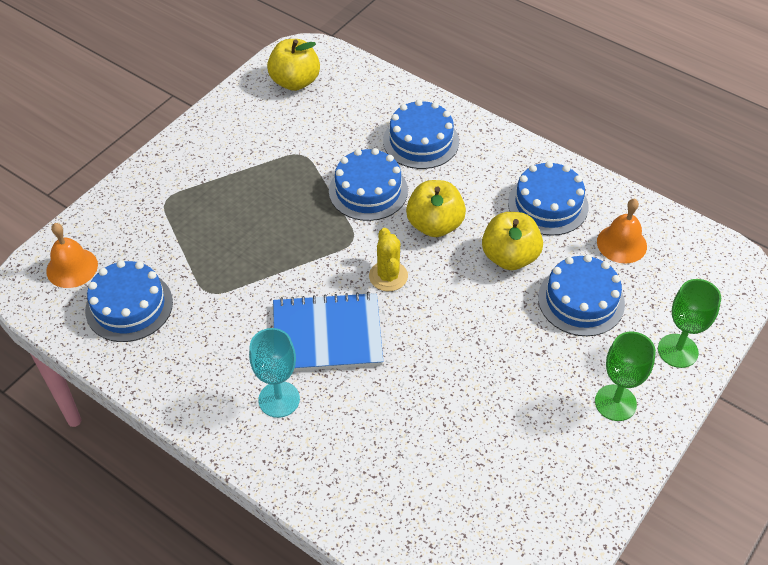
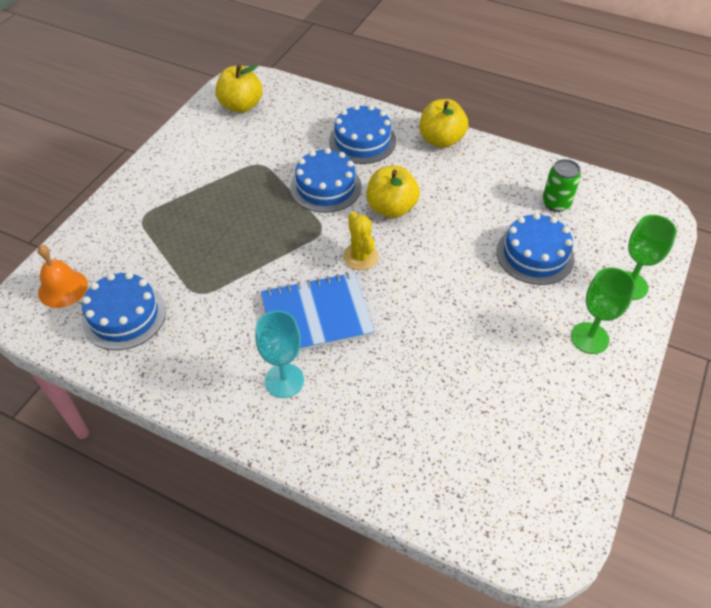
camera: 10 degrees left, 0 degrees up
(509, 257) = (463, 226): yellow apple -> yellow apple (441, 140)
(548, 204) = (484, 179): blue cake -> none
(621, 244) = (556, 203): orange bell -> green can

